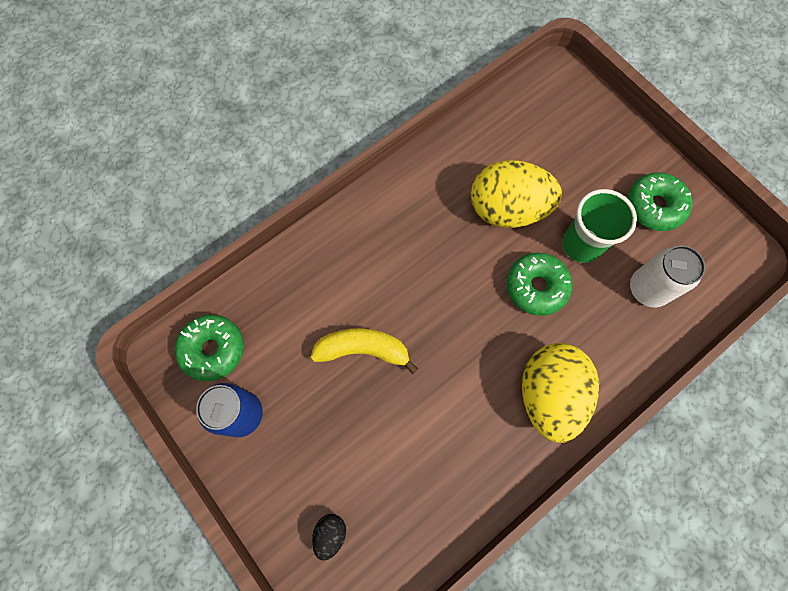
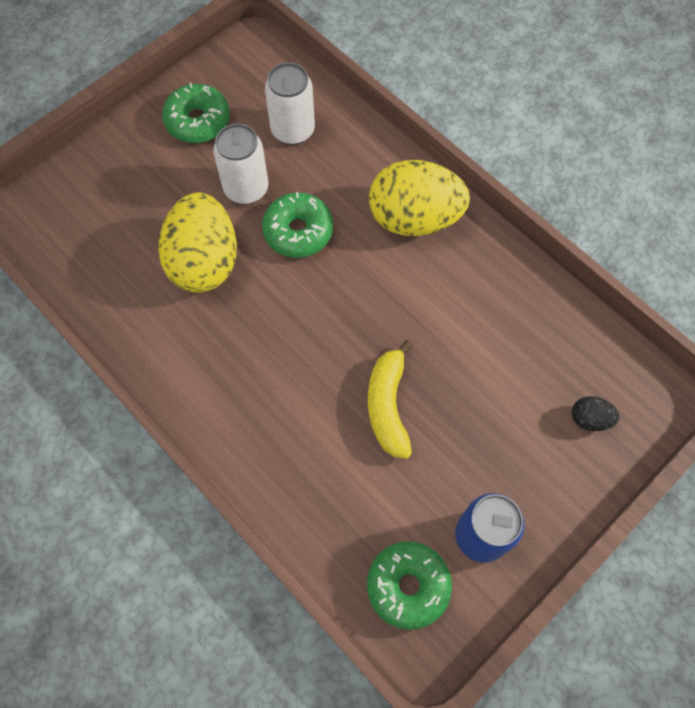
camera: 95 degrees left, 5 degrees down
(581, 245) = (246, 188): green cup -> white can

